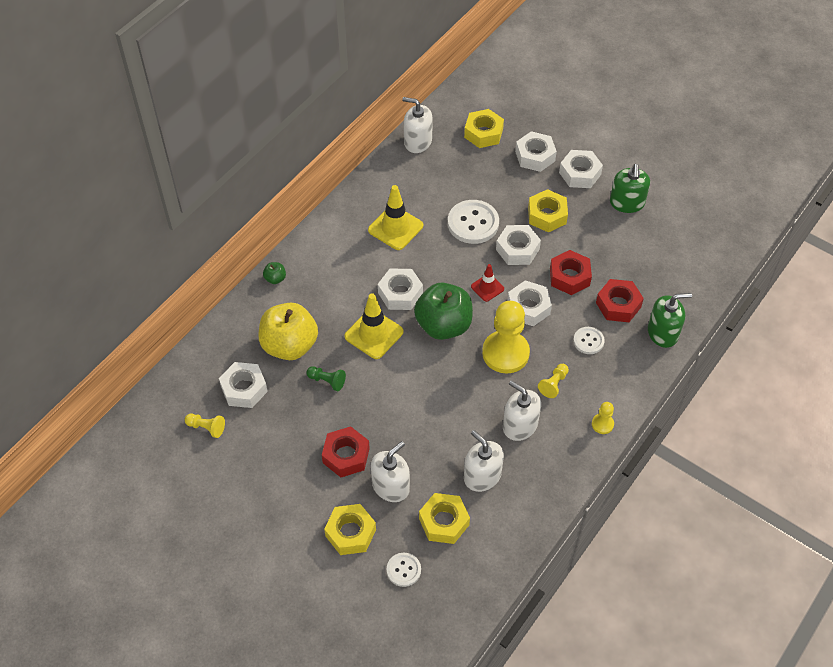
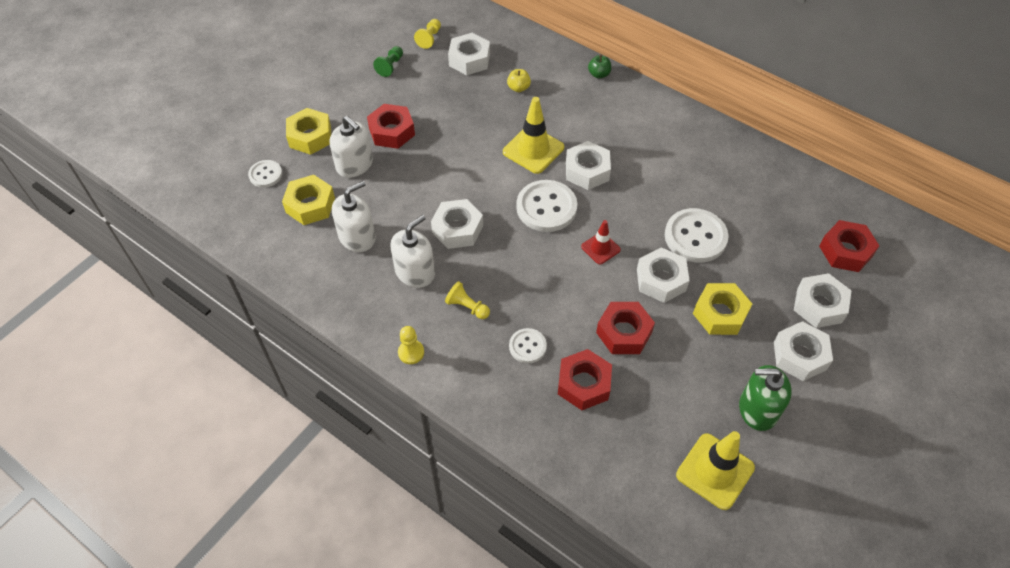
camera: 90 degrees right, 0 degrees up
(289, 345) = (518, 88): yellow apple -> yellow apple, size x0.40
(327, 381) = (476, 116): green pawn -> green pawn (390, 66)
(395, 228) = (678, 166): yellow traffic cone -> yellow traffic cone (715, 471)
(417, 141) = (814, 186): white soap dispenser -> none
(443, 325) = (546, 207): green apple -> white button
(483, 133) = (845, 251): yellow nut -> red nut
(505, 353) = (510, 262): yellow pawn -> none
(528, 307) = (574, 287): white nut -> white nut (457, 229)
(663, 333) = (542, 432): green soap dispenser -> none

